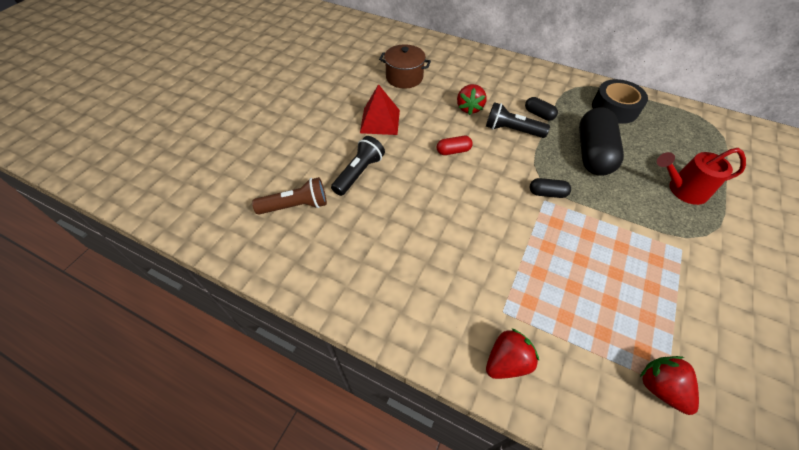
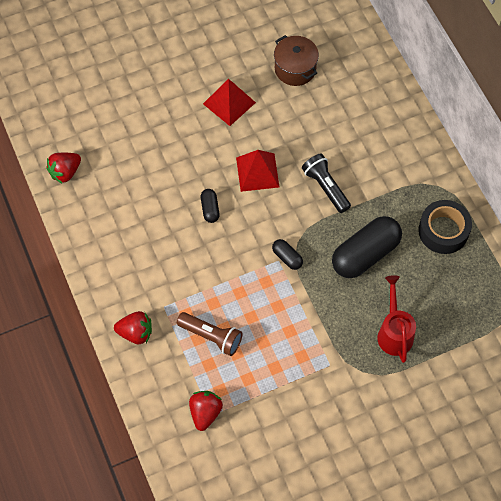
camera: 40 degrees right, 10 degrees up
(296, 206) = (103, 137): brown flashlight -> brown flashlight (211, 336)
(359, 173) = (169, 141): black flashlight -> none
(453, 151) = (257, 172): red capsule -> red pyramid
(469, 108) = (315, 141): red strawberry -> red strawberry (65, 172)
(539, 114) = (367, 189): black capsule -> black capsule (210, 209)
(682, 190) = (394, 332): red watering can -> red watering can turned 45 degrees clockwise

